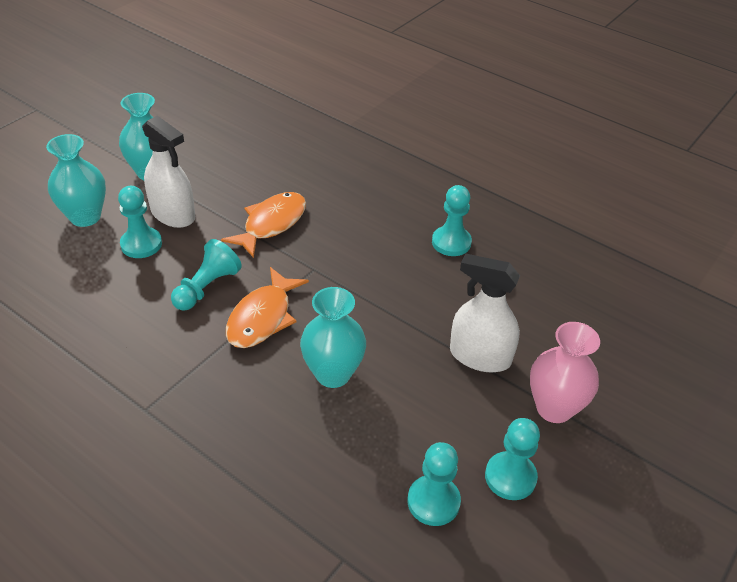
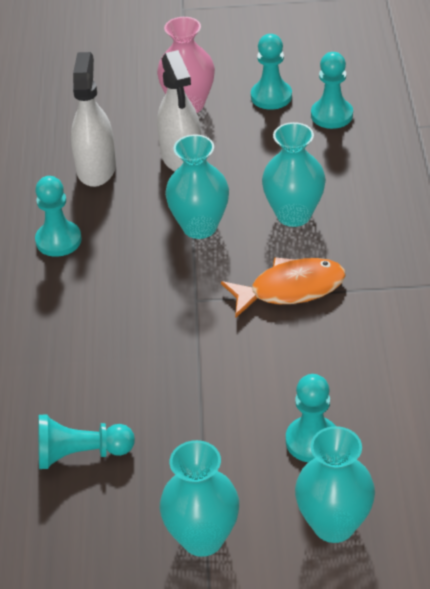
camera: 125 degrees left, 0 degrees up
(173, 214) = (244, 456): white spray bottle -> white spray bottle (96, 169)
(207, 287) = (303, 348): turquoise pawn -> turquoise pawn (80, 454)
(271, 224) = (170, 371): orange fish -> none
(383, 314) = (199, 227): none -> turquoise vase

